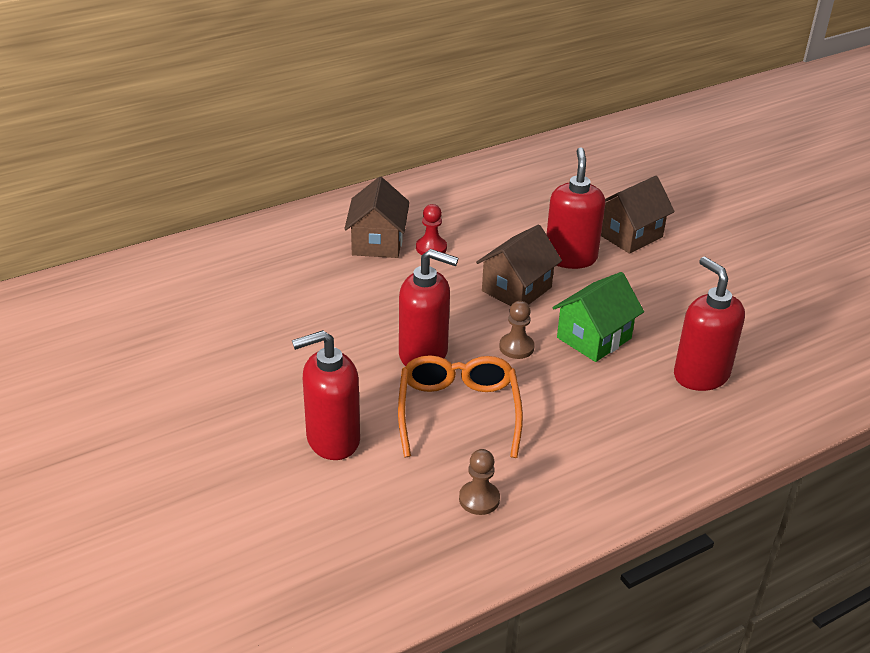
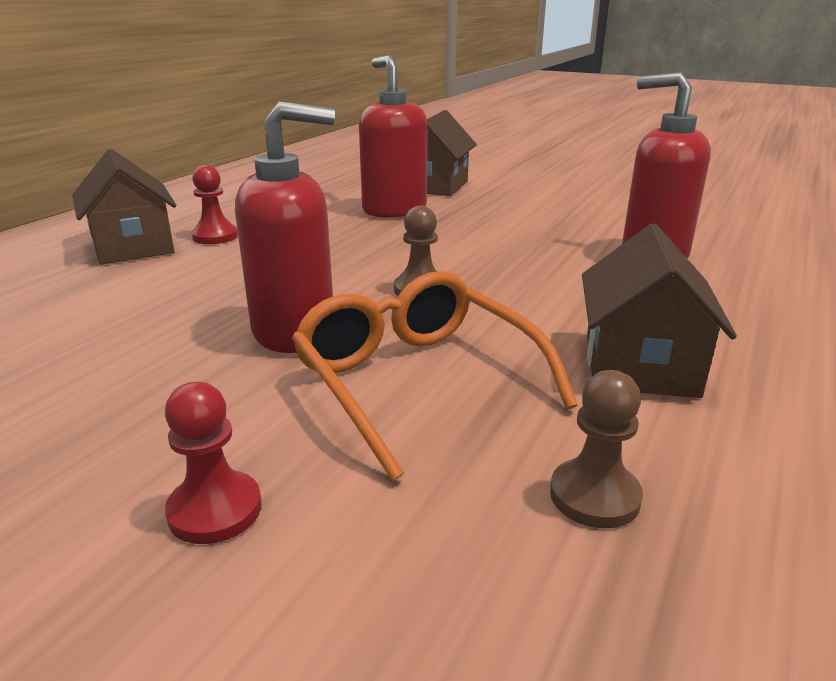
camera: 30 degrees left, 10 degrees down
(332, 440) = (215, 510): red soap dispenser -> red pawn
(516, 289) = (361, 244): brown house -> brown house (640, 365)
(594, 338) = (501, 258): green house -> none

